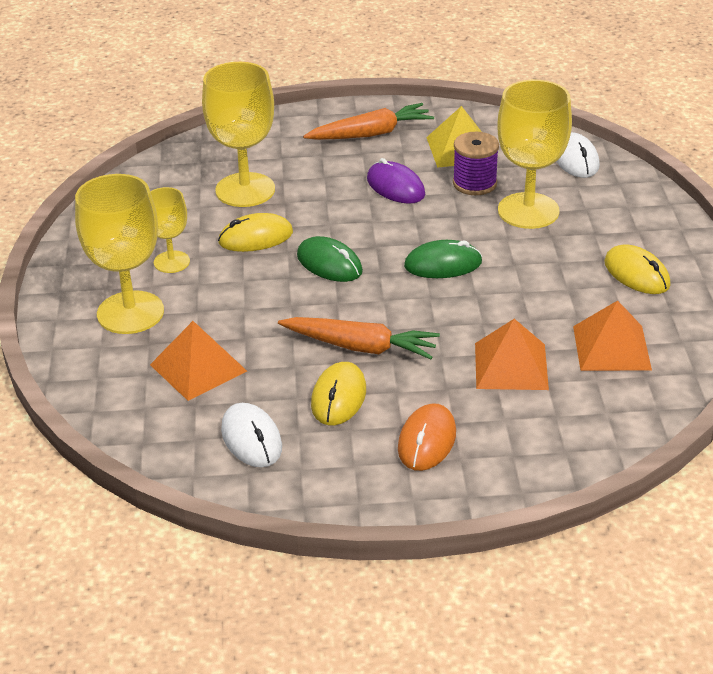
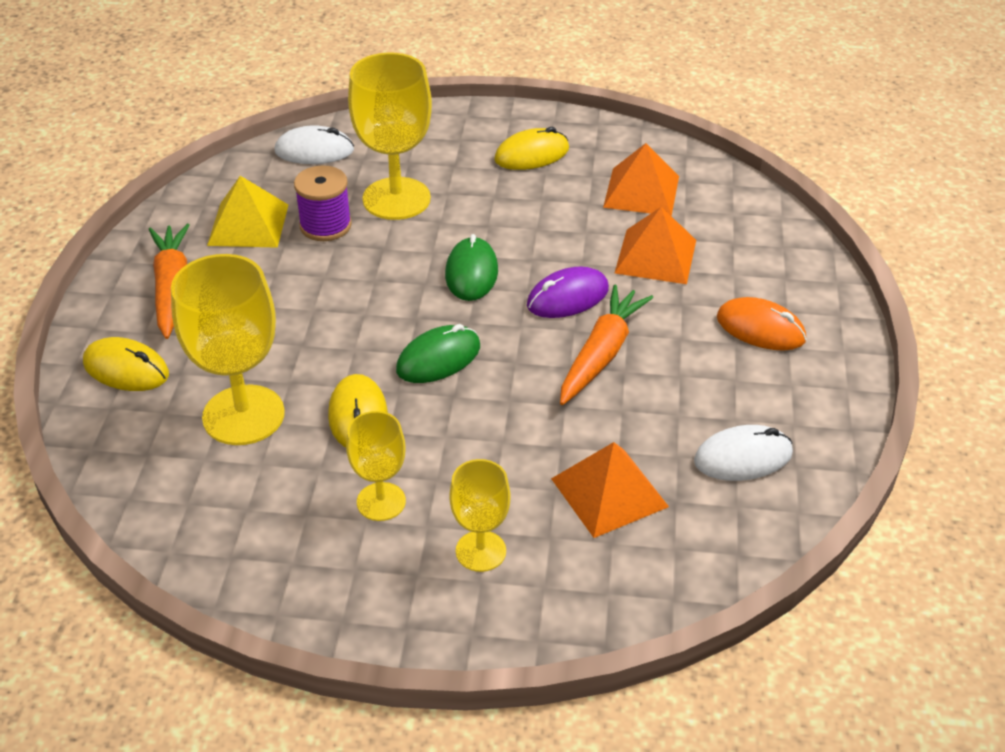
camera: 80 degrees left, 5 degrees up
(130, 313) = (480, 551): yellow goblet -> yellow goblet, size x0.57
(338, 397) = (683, 381): yellow mouse -> yellow mouse (126, 369)
(395, 187) = (302, 285): purple mouse -> purple mouse (567, 297)

